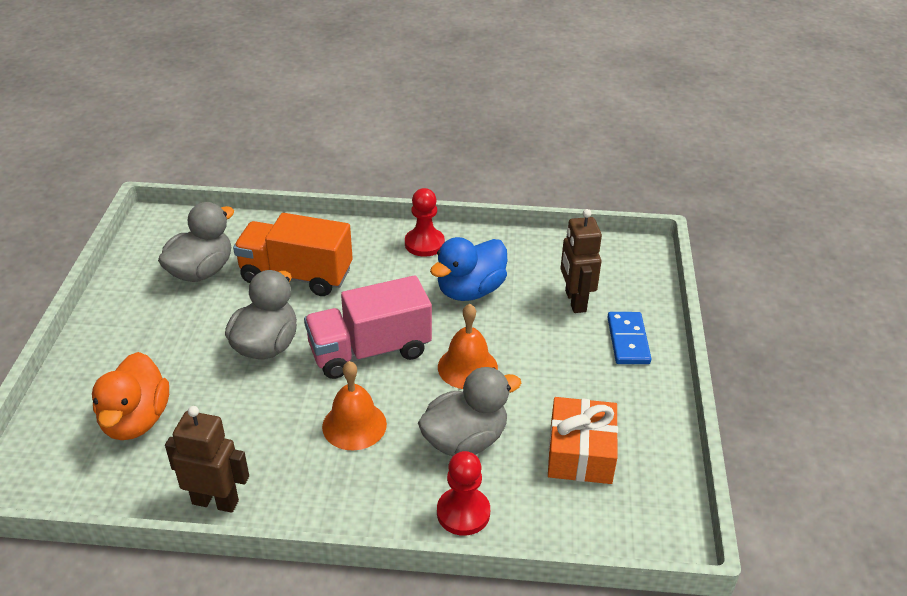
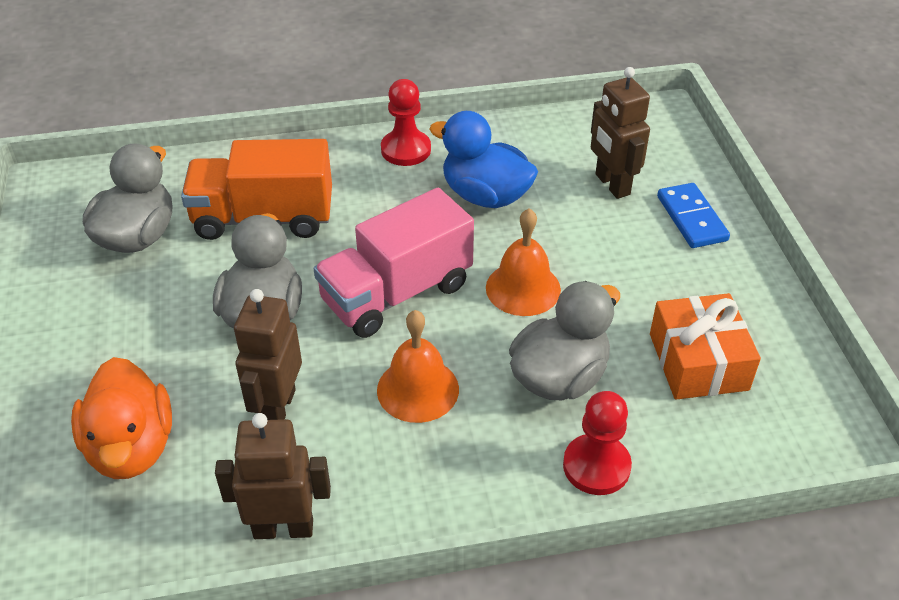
camera: 15 degrees left, 5 degrees up
(247, 416) = (277, 408): none -> brown robot
(470, 290) = (485, 196): blue duck -> blue duck turned 90 degrees clockwise

